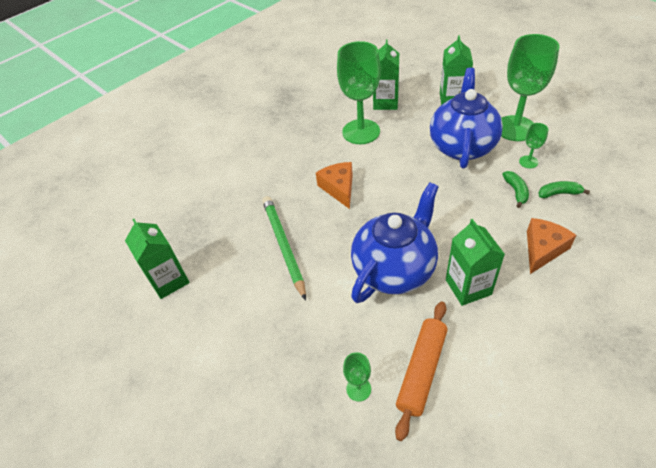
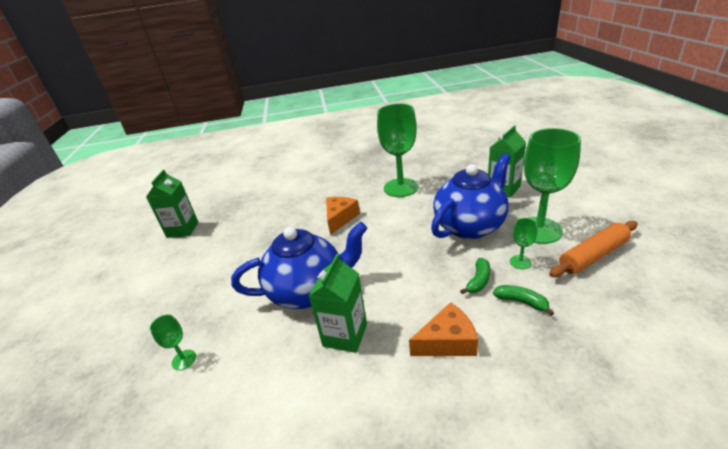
camera: 35 degrees right, 15 degrees down
(283, 246) = (262, 239): green pencil -> none
(385, 102) = (443, 174): green carton -> none
(421, 370) = (235, 376): orange rolling pin -> orange rolling pin (593, 255)

